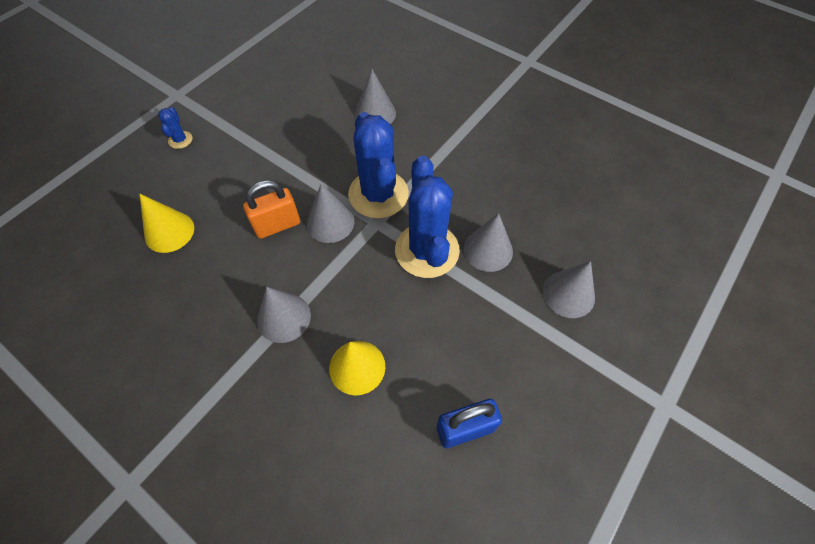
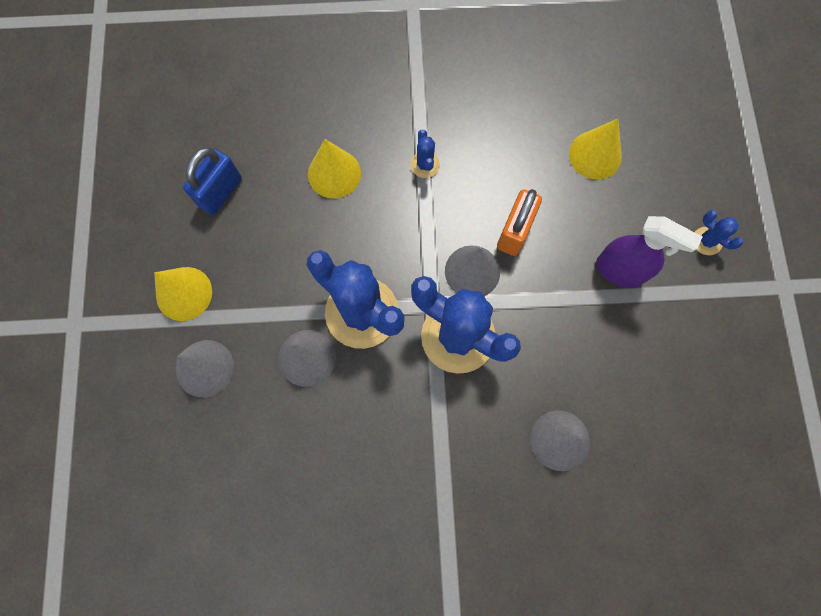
camera: 140 degrees right, 15 degrees up
(245, 160) = (619, 271): none -> purple spray bottle
(284, 317) = (425, 165): grey cone -> blue cactus
(553, 361) = (184, 293): none -> yellow cone

